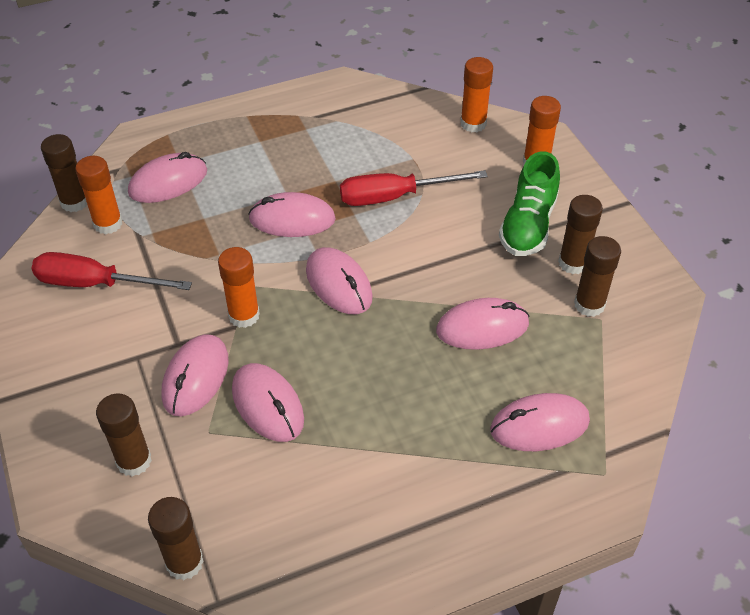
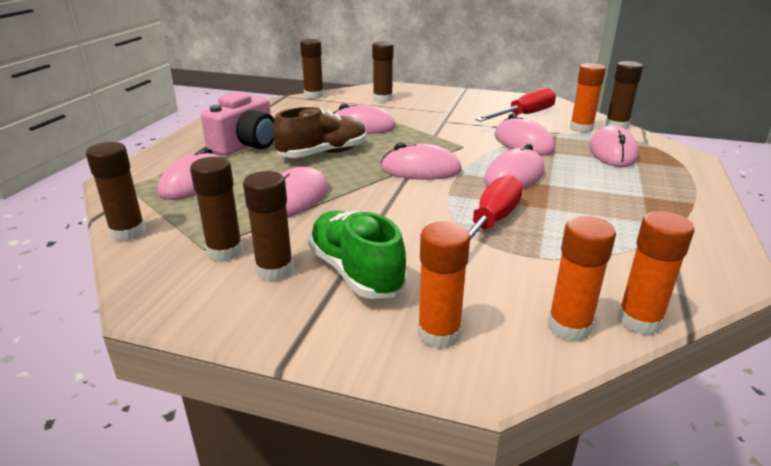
camera: 130 degrees right, 20 degrees down
(195, 377) = (411, 118): pink mouse -> pink mouse (523, 143)
(244, 315) = (438, 139): orange glue stick -> orange glue stick (639, 321)
(377, 381) = (323, 153): none -> brown shoe
(426, 469) = (246, 145): none -> pink camera
(644, 384) = (128, 232): none -> brown glue stick

